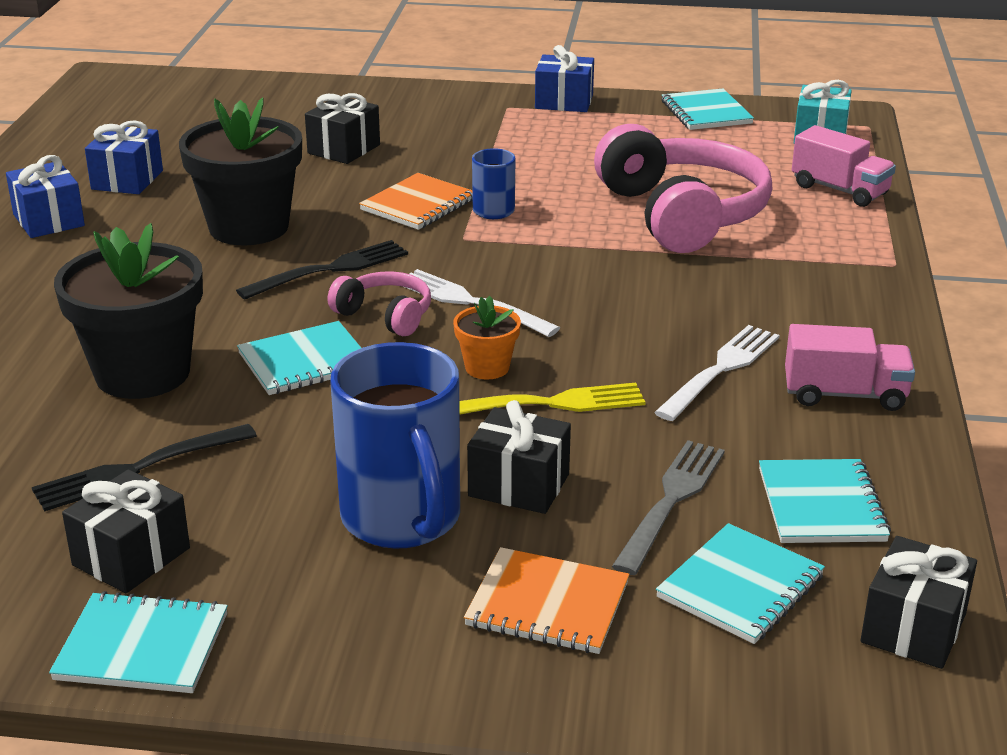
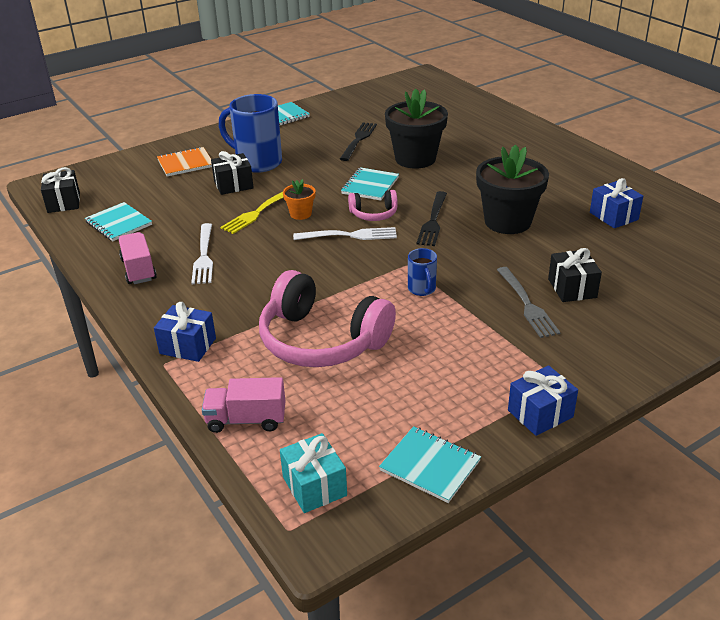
camera: 140 degrees right, 5 degrees up
(48, 220) = (588, 185): blue gift -> blue gift (188, 346)
(131, 556) = (319, 126): black gift -> none
(418, 205) = (463, 273): orange notebook -> none
(671, 501) = (175, 202): grey fork -> grey fork (527, 304)
(740, 587) = (129, 190): turquoise notebook -> none
(844, 395) = (139, 270): pink truck -> pink truck turned 105 degrees clockwise

